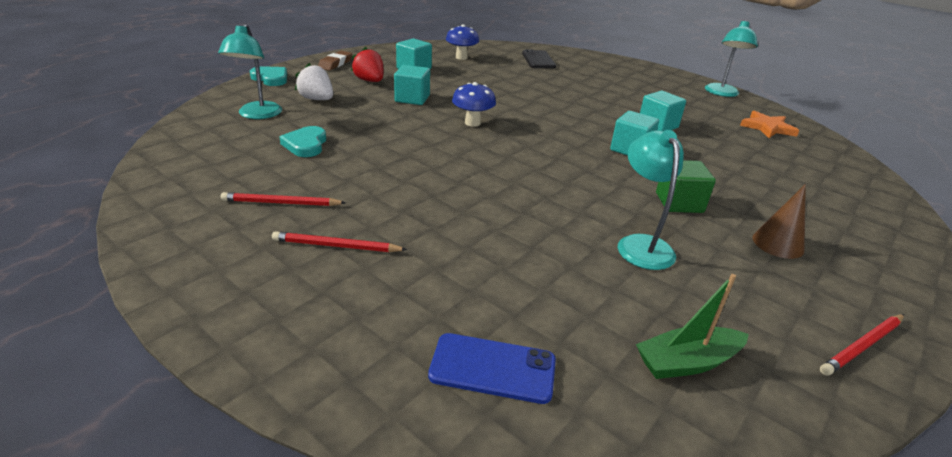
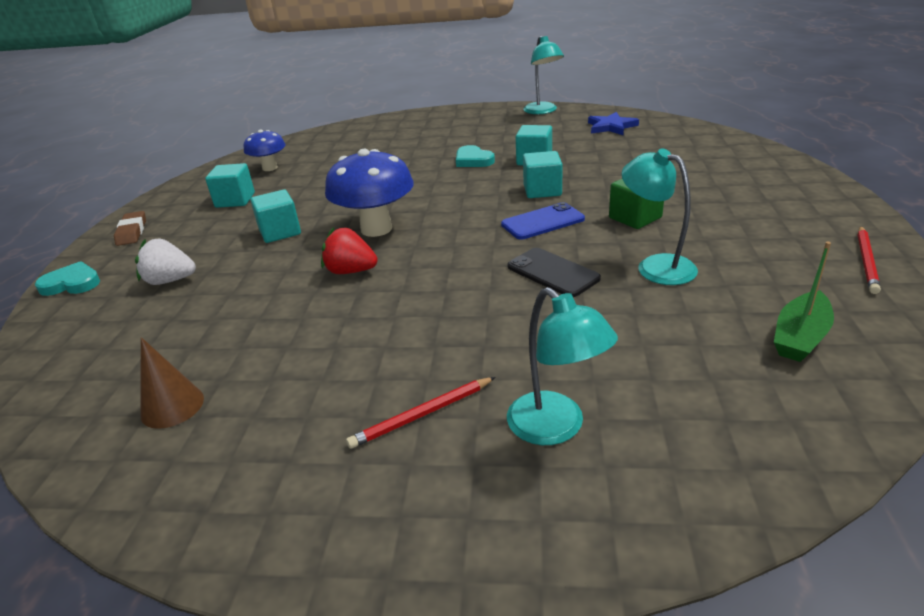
camera: 30 degrees left, 0 degrees up
(257, 115) = (120, 332): turquoise lamp -> turquoise lamp (556, 428)
(281, 203) = (300, 408): red pencil -> none
(306, 145) = (233, 334): turquoise heart -> turquoise heart (473, 160)
(370, 81) = (204, 234): red strawberry -> red strawberry (351, 271)
(472, 123) = (376, 229): blue mushroom -> blue mushroom, size x1.68
(493, 368) = (697, 430): blue phone -> blue phone (542, 222)
(538, 60) = (351, 141): black phone -> black phone (552, 273)
(767, 127) = (611, 127): orange star -> blue star
(778, 244) = (734, 216): brown cone -> brown cone (172, 406)

